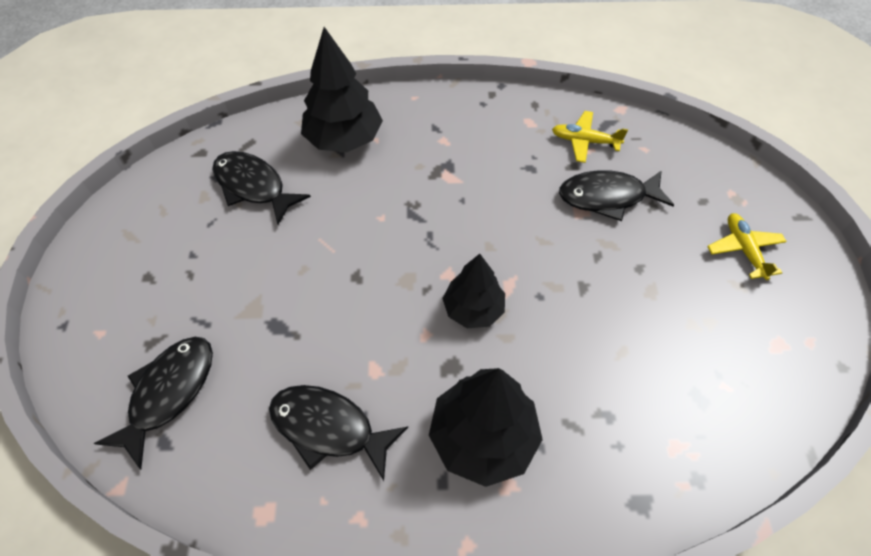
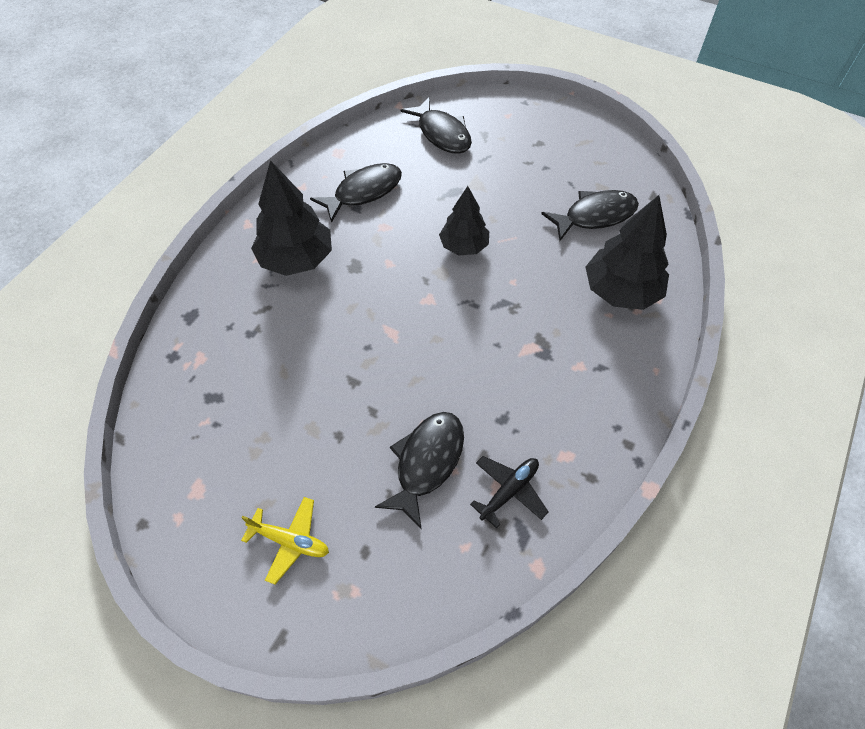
camera: 120 degrees right, 0 degrees up
(473, 309) = (388, 299): black tree -> black tree (464, 246)
(584, 141) = (509, 491): yellow plane -> black plane

